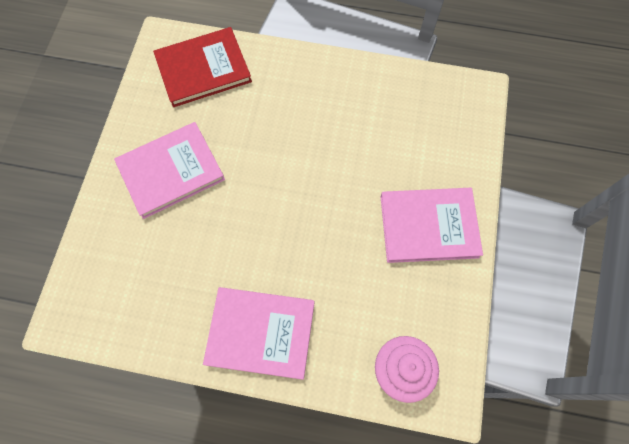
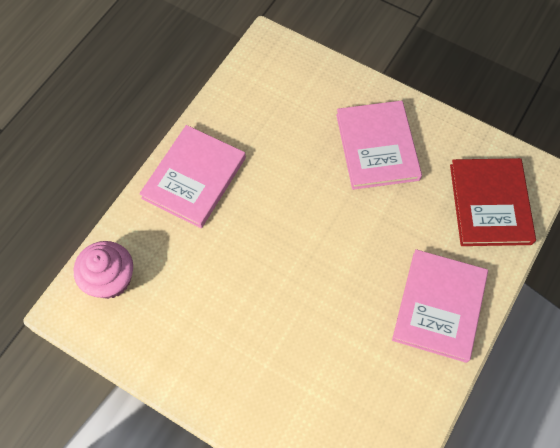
camera: 110 degrees right, 5 degrees down
(428, 226) = (230, 363): pink book -> pink book (439, 306)

